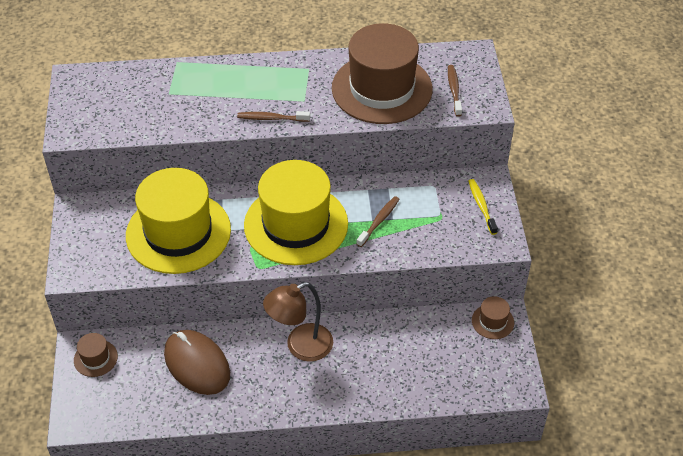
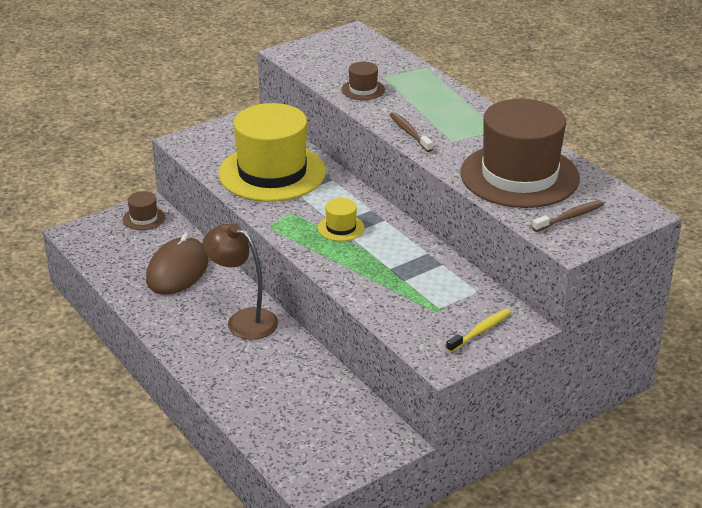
camera: 60 degrees right, 15 degrees down
(296, 224) = (341, 228): yellow hat -> yellow hat, size x0.41
(379, 221) = (392, 273): brown toothbrush -> none
(492, 321) = (381, 435): brown hat -> brown hat (363, 90)

